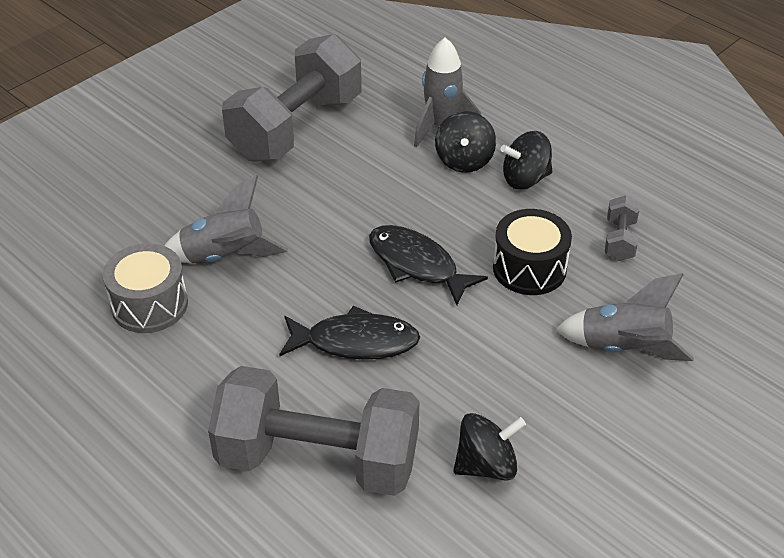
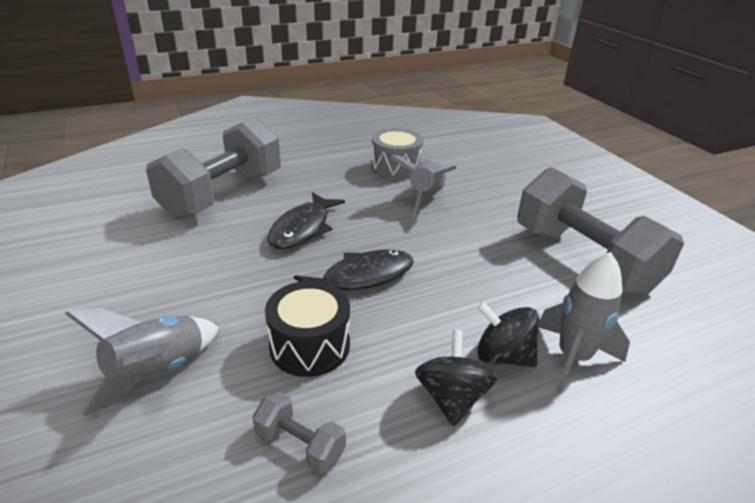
camera: 110 degrees right, 10 degrees down
(486, 465) = (143, 252): black spinning top -> none

